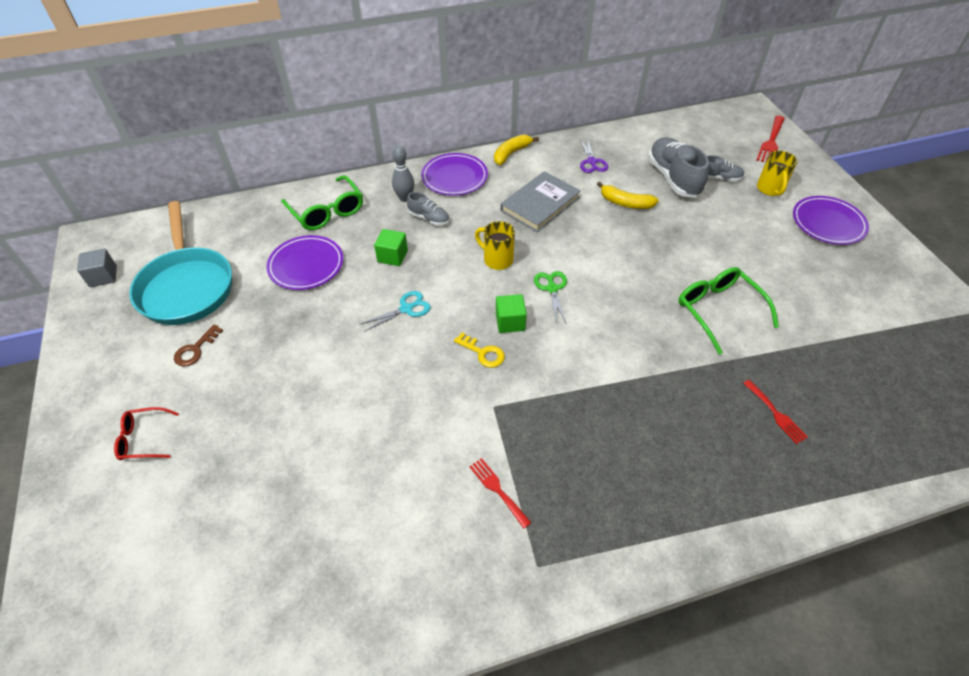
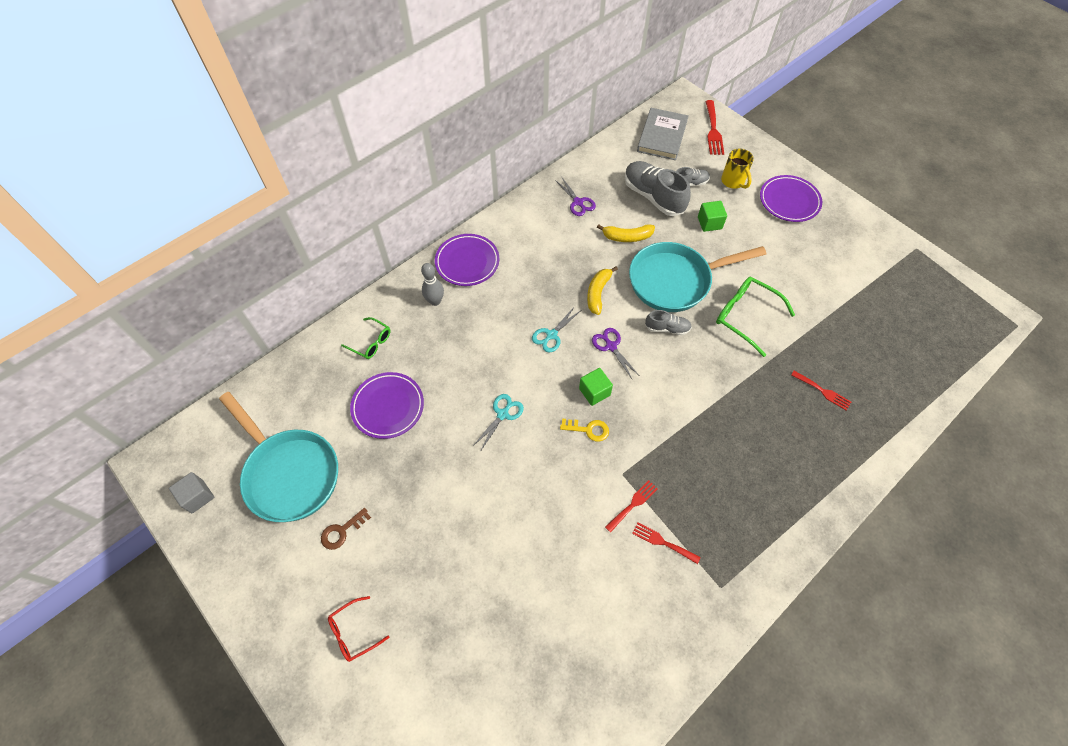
camera: 25 degrees left, 10 degrees up
(195, 349) = (342, 531): brown key -> brown key turned 45 degrees clockwise
(327, 211) = (371, 342): green glasses -> green glasses, size x0.60
(392, 256) = (460, 367): green cube -> green cube (709, 223)
(429, 218) = (469, 315): grey shoe -> grey shoe (667, 328)
(487, 439) = (633, 504): none -> red fork
(497, 259) = (551, 335): yellow mug -> turquoise scissors
(511, 153) = (503, 217): yellow banana -> yellow banana (598, 293)
(540, 204) = (557, 264): grey book -> grey book (662, 136)
(552, 288) = (611, 346): green scissors -> purple scissors
(655, 254) = (674, 281): none -> turquoise pan

